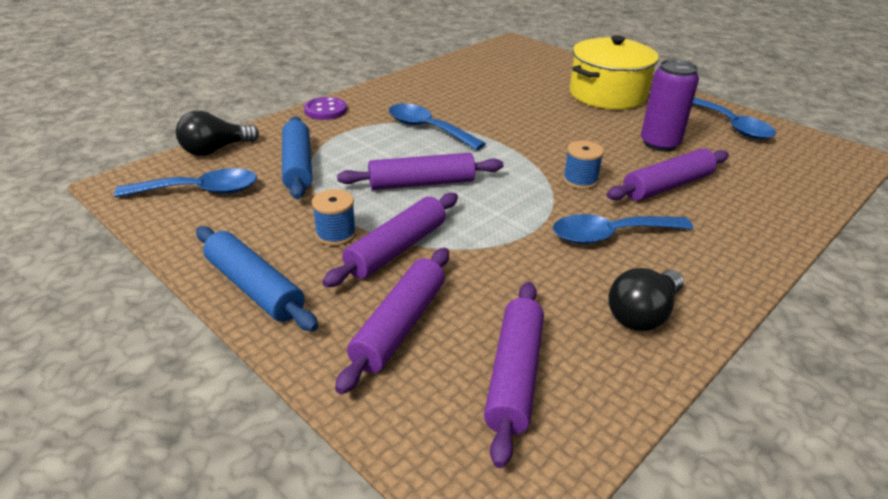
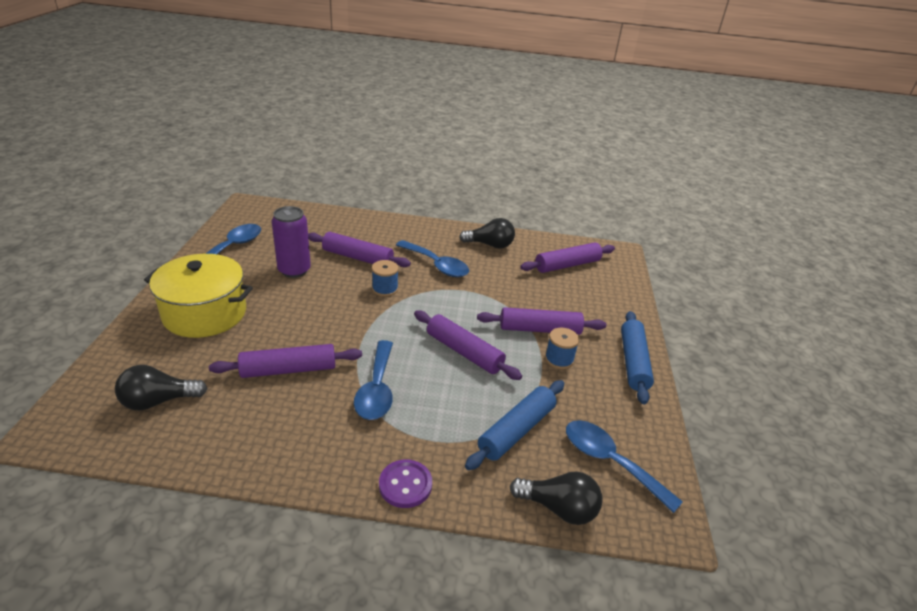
camera: 130 degrees left, 0 degrees up
(399, 325) = (586, 303): purple rolling pin -> purple rolling pin (288, 370)
(509, 66) = (159, 401): none -> black light bulb

